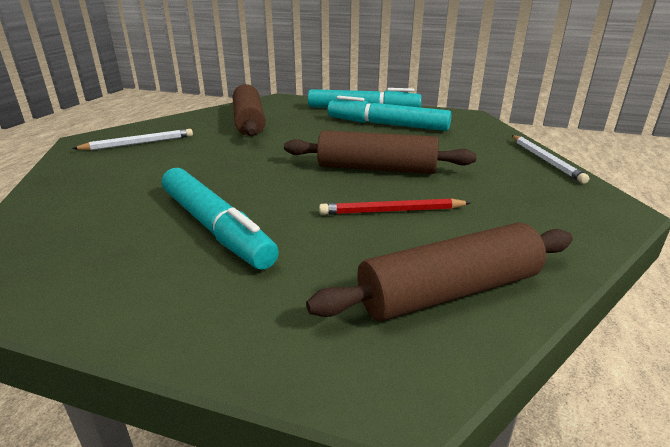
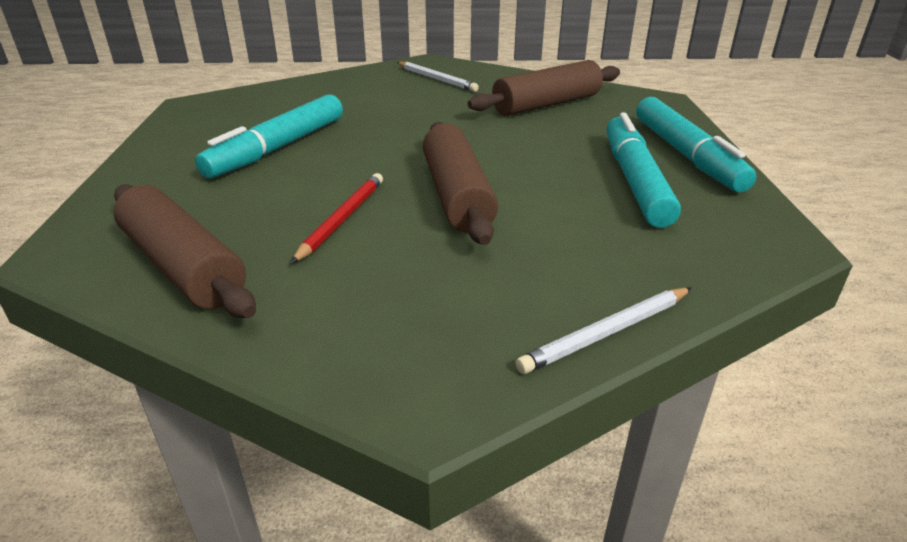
camera: 70 degrees right, 5 degrees up
(392, 211) = (342, 219): red pencil -> red pencil turned 45 degrees clockwise

